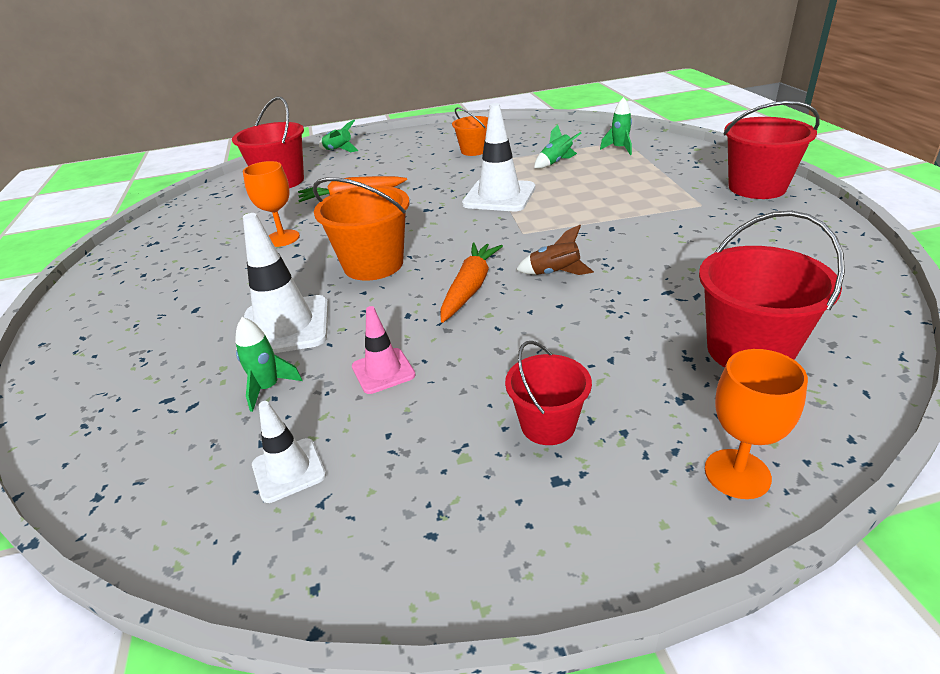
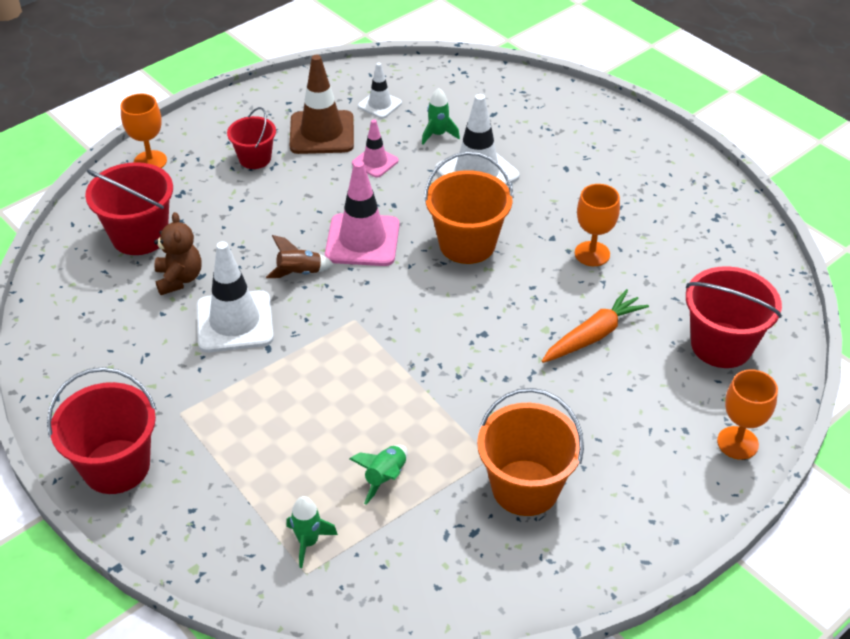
camera: 150 degrees right, 10 degrees up
(339, 150) = (737, 443): green rocket -> orange goblet
(418, 442) = (322, 133): none -> brown traffic cone
(470, 288) = (362, 240): orange carrot -> pink traffic cone
(474, 151) = (525, 488): orange bucket -> orange bucket, size x1.63
(499, 196) = (416, 378): white traffic cone -> white traffic cone (234, 322)
(694, 293) = (179, 279): none -> brown teddy bear

